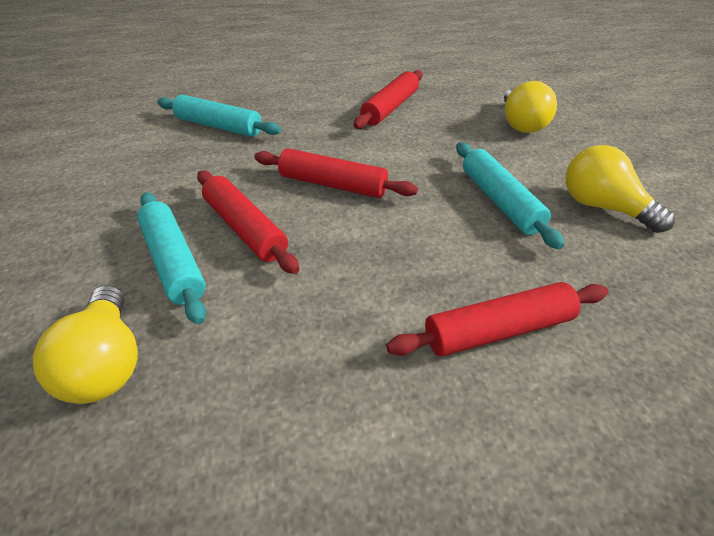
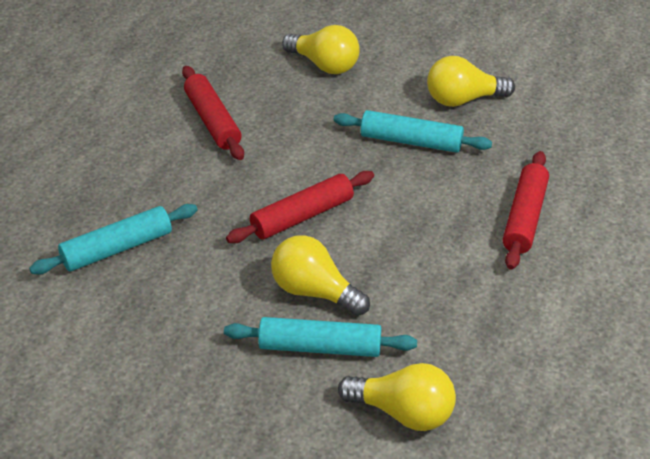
camera: 55 degrees left, 0 degrees up
(245, 229) = (314, 291): red rolling pin -> yellow light bulb

